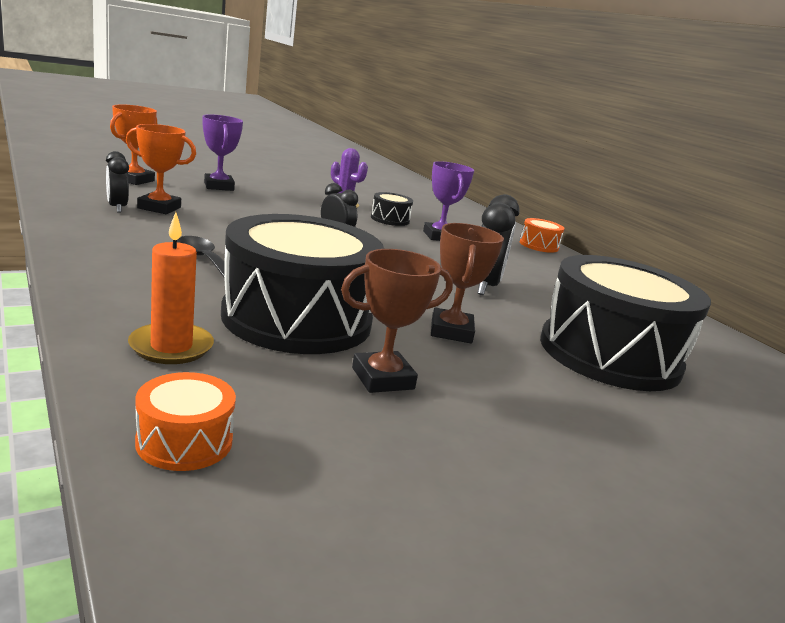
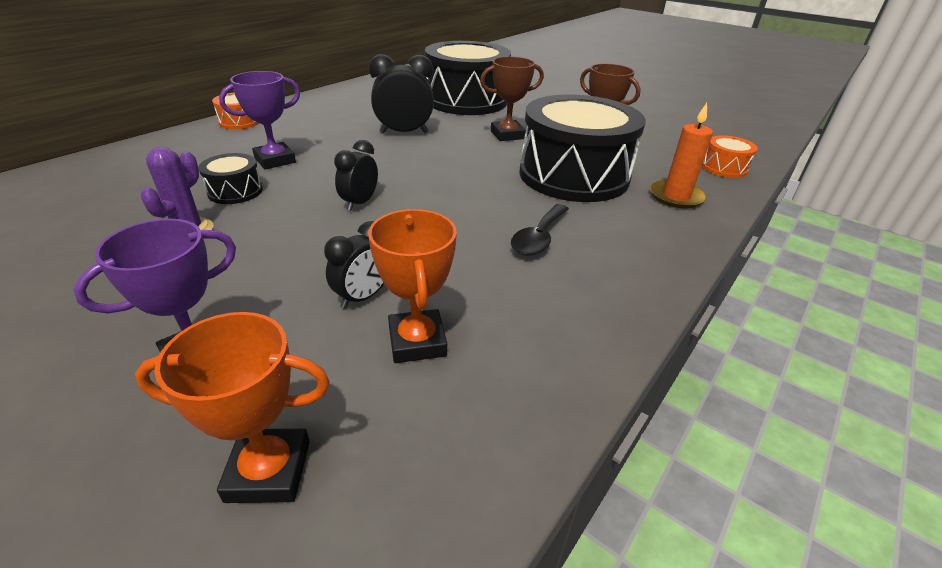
camera: 110 degrees left, 15 degrees up
(117, 208) = (470, 372): black clock -> black clock (362, 297)

